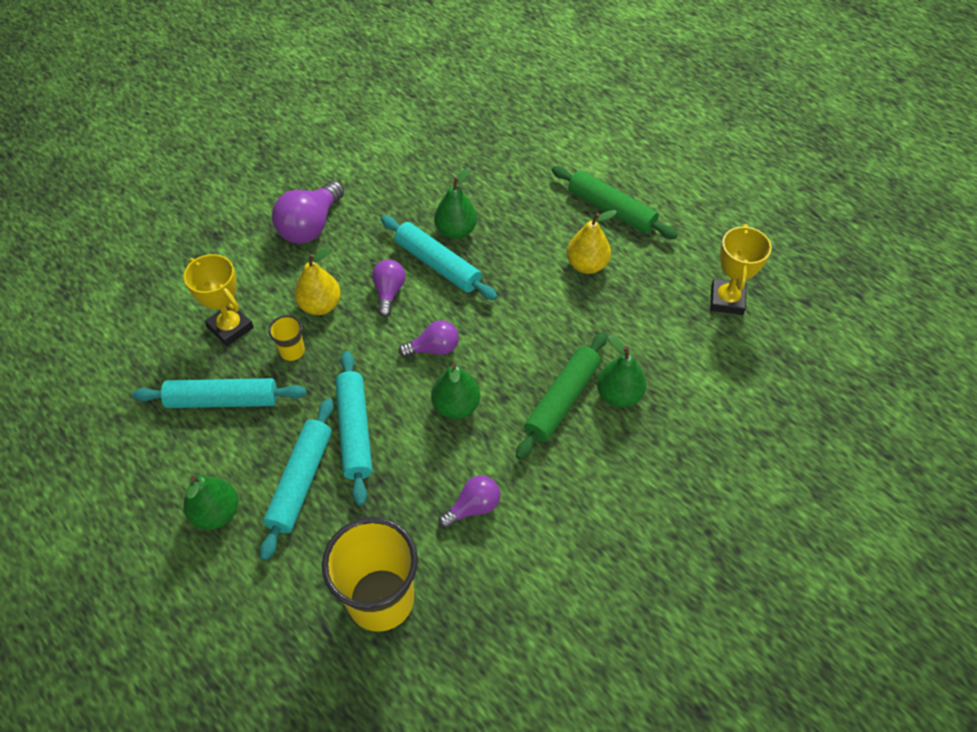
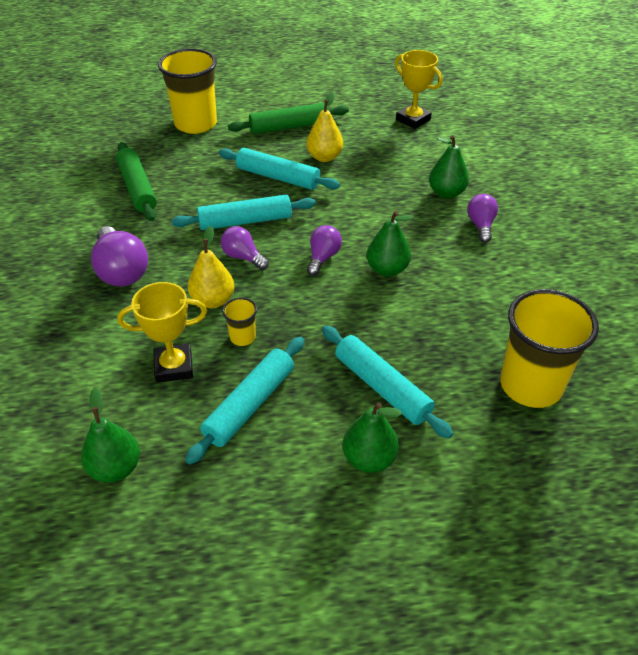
camera: 55 degrees left, 10 degrees down
(355, 431) = (360, 333): turquoise rolling pin -> turquoise rolling pin (278, 177)
(456, 231) = (224, 199): green pear -> green pear (115, 468)
(473, 507) = (484, 300): purple light bulb -> purple light bulb (481, 225)
(548, 142) = (195, 124): none -> yellow cup
(562, 400) = (428, 218): green rolling pin -> green rolling pin (138, 188)

